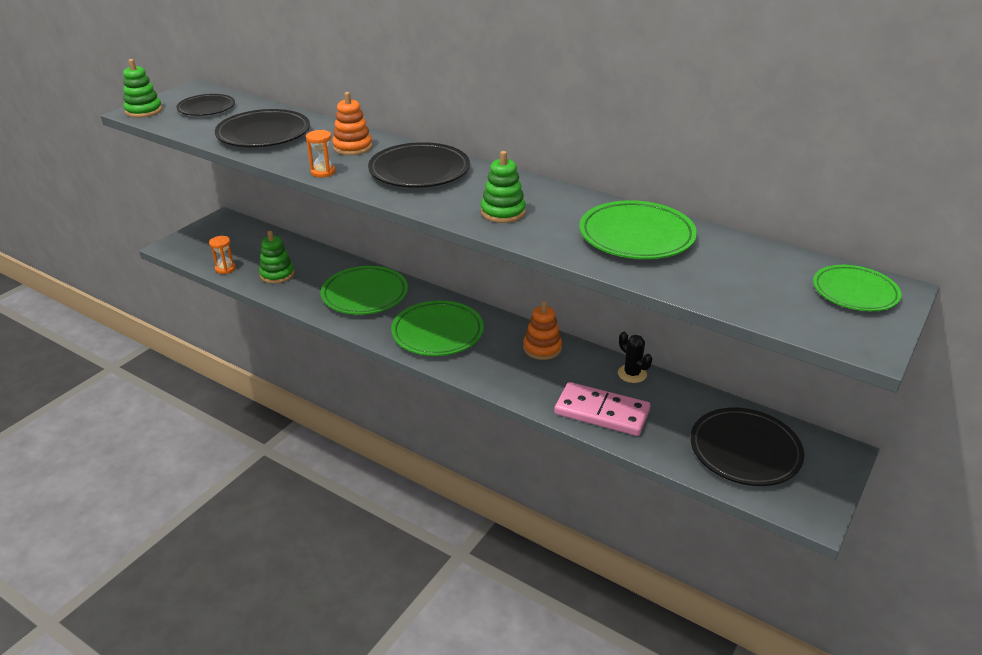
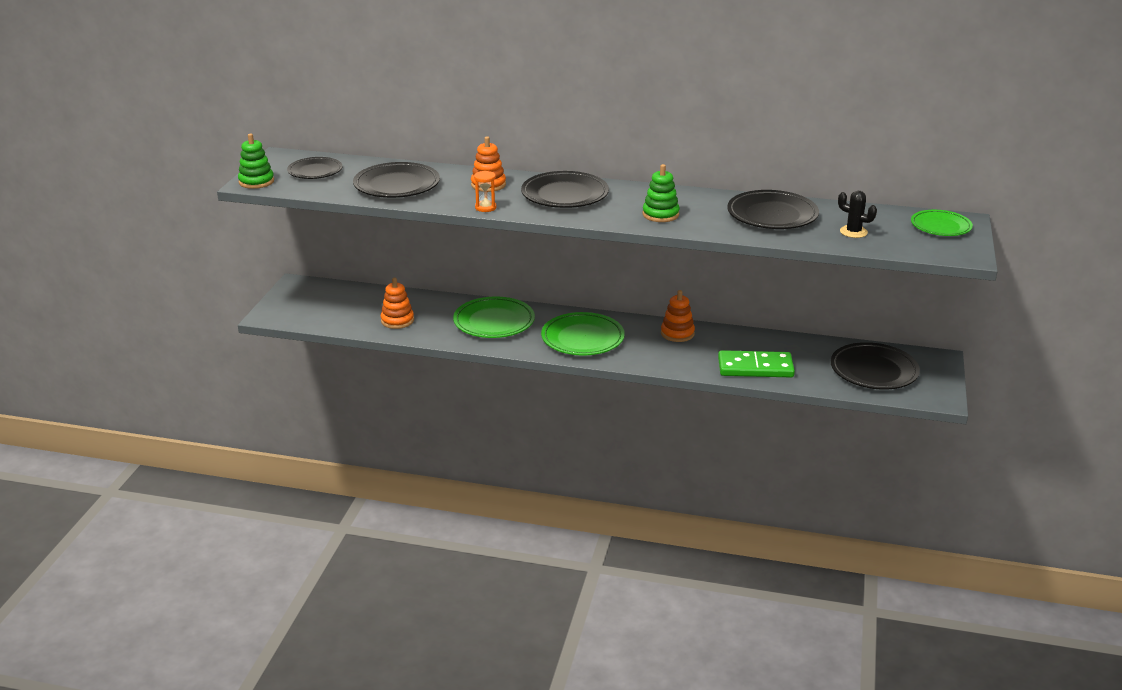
camera: 20 degrees left, 5 degrees down
(225, 269) = (342, 325): orange hourglass -> none
(277, 274) = (397, 320): green stacking toy -> orange stacking toy
(602, 412) = (755, 367): pink domino -> green domino
(632, 374) = (760, 338): black cactus -> black cactus (853, 232)
(636, 236) = (772, 215): green plate -> black plate

